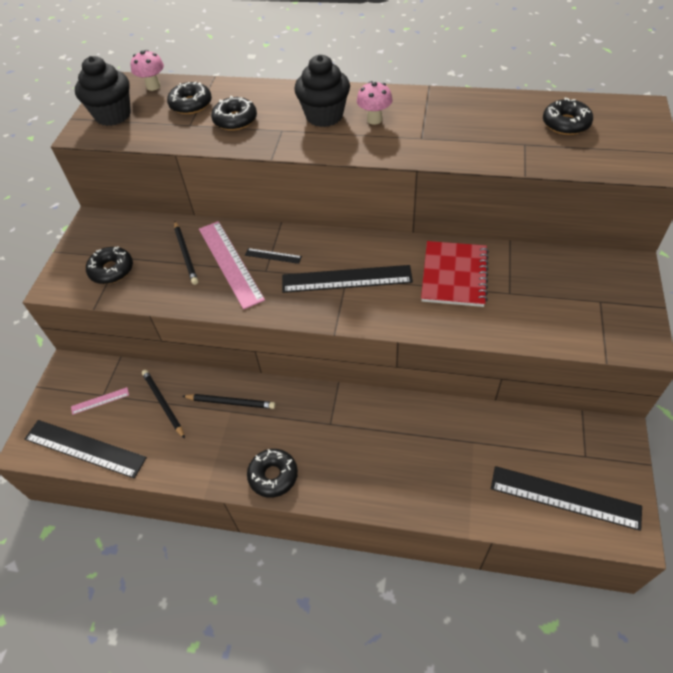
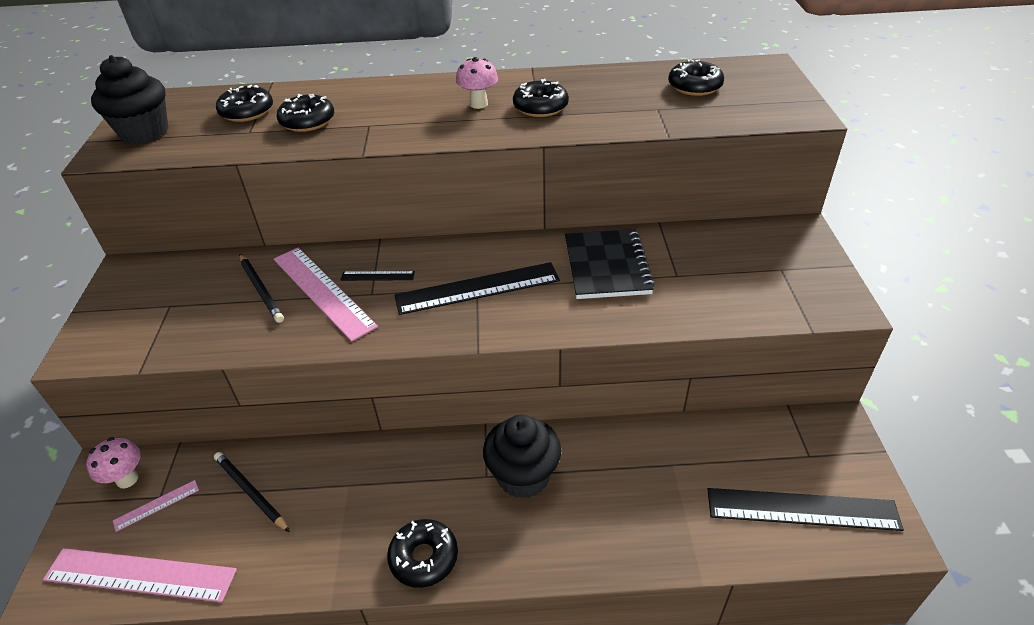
camera: 15 degrees left, 10 degrees down
(85, 448) = (140, 574): black ruler -> pink ruler
(111, 270) = (160, 322): black donut -> black donut (540, 107)
(153, 86) = (194, 99): pink mushroom -> pink mushroom (127, 479)
(230, 402) = (346, 474): black pencil -> none
(324, 116) = (417, 106): black cupcake -> black cupcake (523, 476)
(454, 275) = (607, 266): red notebook -> black notebook

